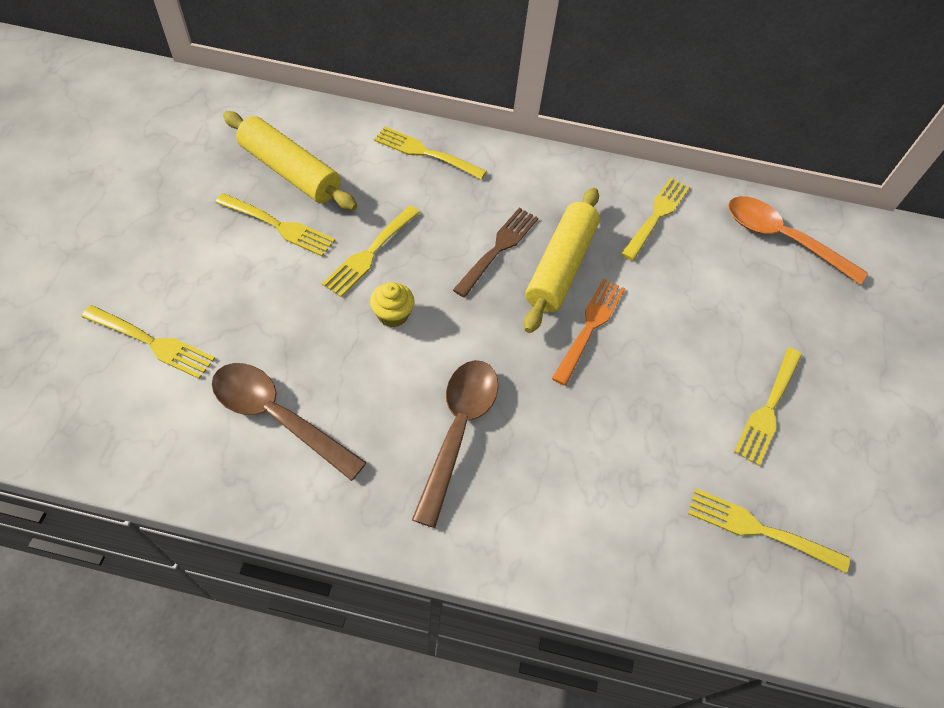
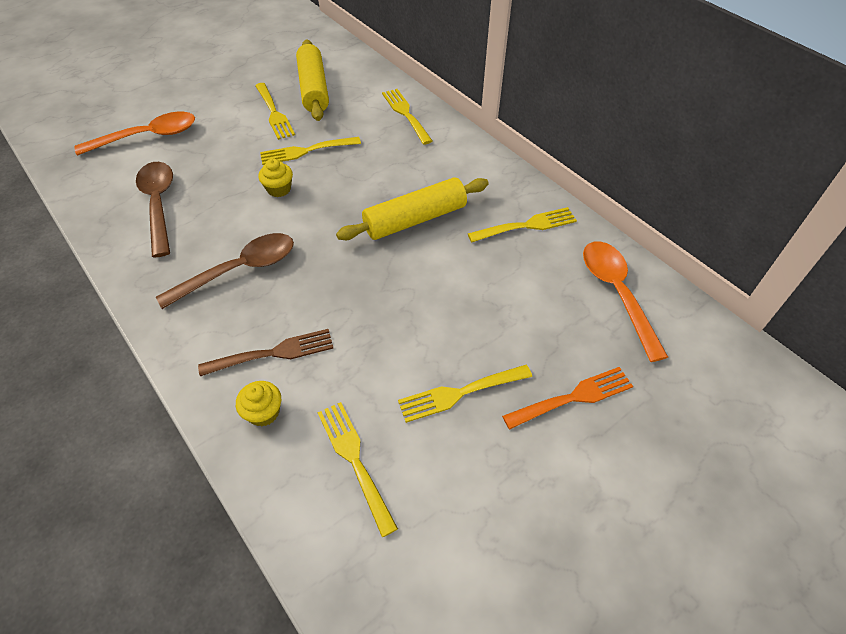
camera: 45 degrees right, 5 degrees down
(152, 343) = (147, 137): yellow fork -> orange spoon
(498, 249) = (386, 188): brown fork -> brown fork (273, 353)
(590, 327) = (391, 264): orange fork -> orange fork (573, 397)
(645, 550) = (263, 412): none -> yellow cupcake

